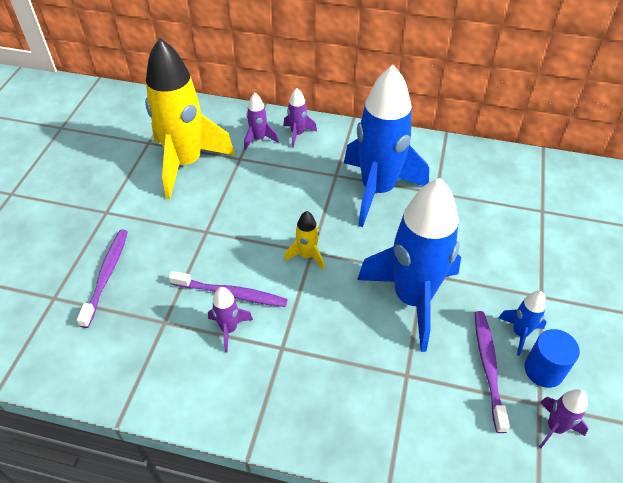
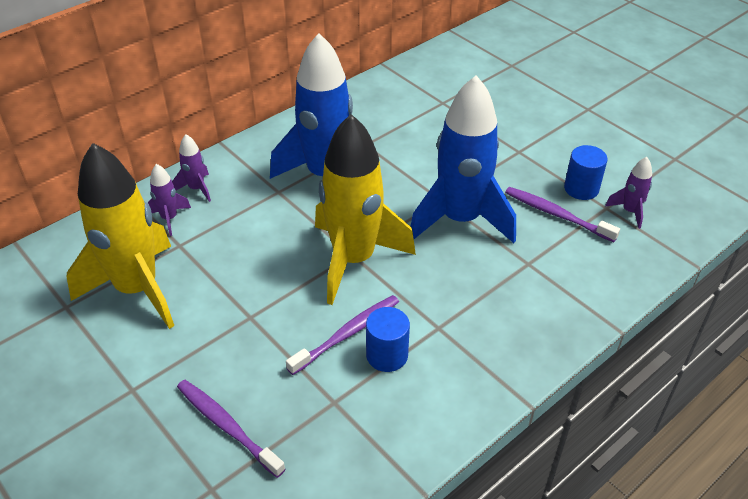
camera: 55 degrees left, 5 degrees down
(229, 329) = (387, 355): purple rocket -> blue cylinder
(307, 256) = (353, 259): yellow rocket -> yellow rocket, size x2.39
(520, 333) = (541, 181): blue rocket -> none

